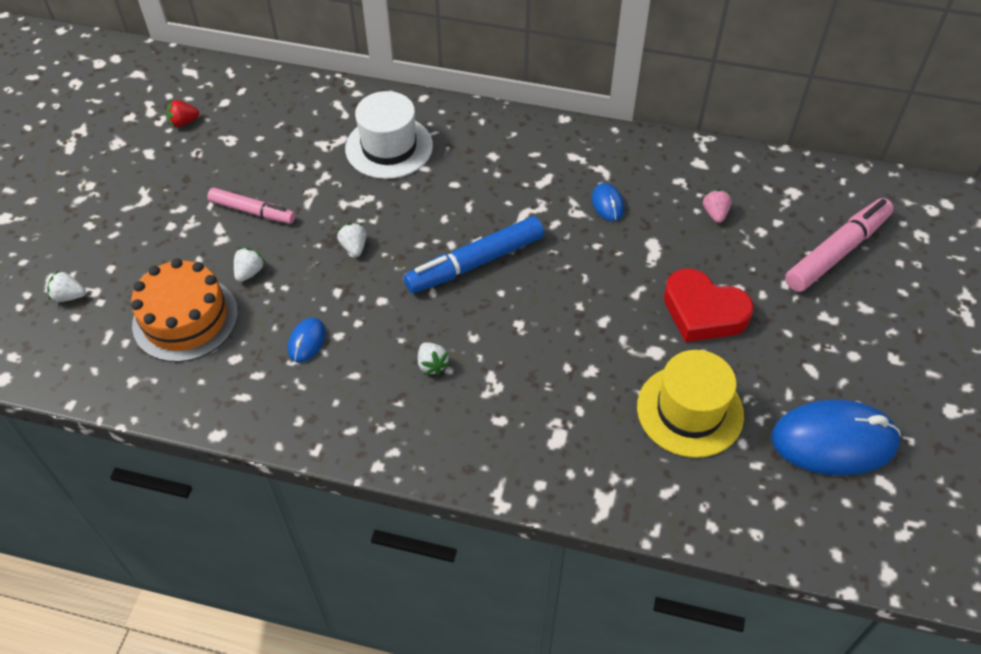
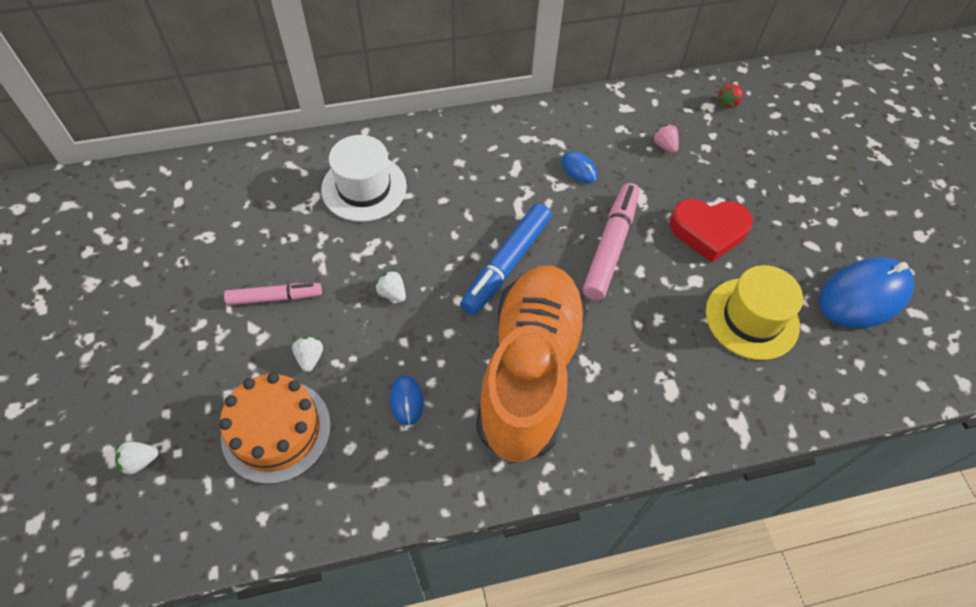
camera: 30 degrees left, 5 degrees up
(184, 122) = (149, 236): red strawberry -> red strawberry (728, 103)
(432, 365) = (529, 372): white strawberry -> orange shoe
(837, 252) = (769, 143): pink marker -> pink marker (610, 246)

